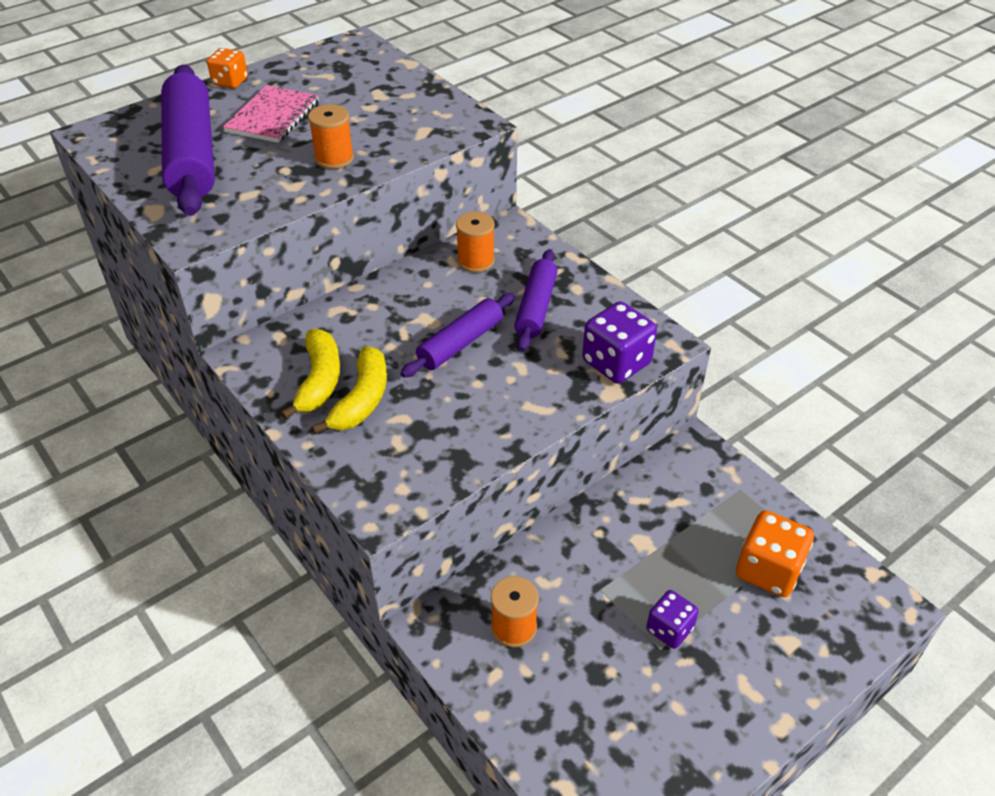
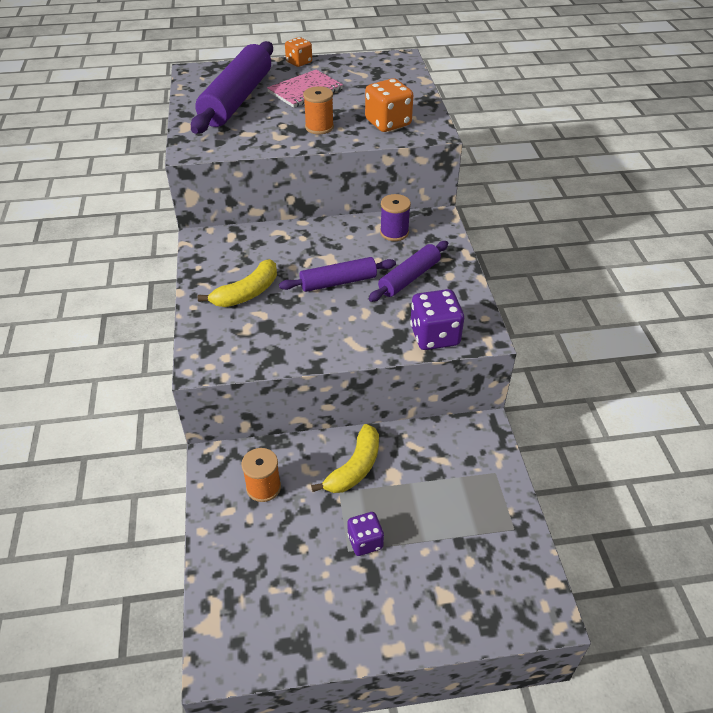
camera: 30 degrees right, 0 degrees up
(319, 380) = (232, 271): yellow banana -> yellow banana (355, 467)
(475, 261) = (394, 232): orange spool -> purple spool
(768, 570) = (470, 538): orange dice -> orange dice (388, 123)

